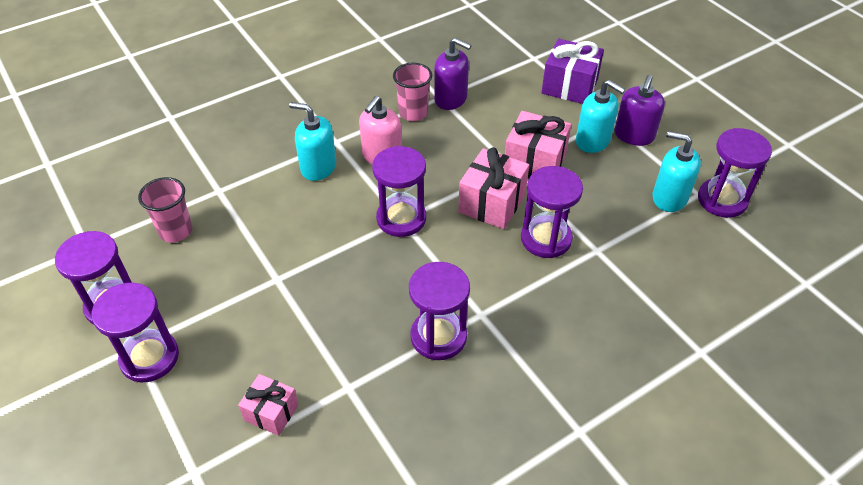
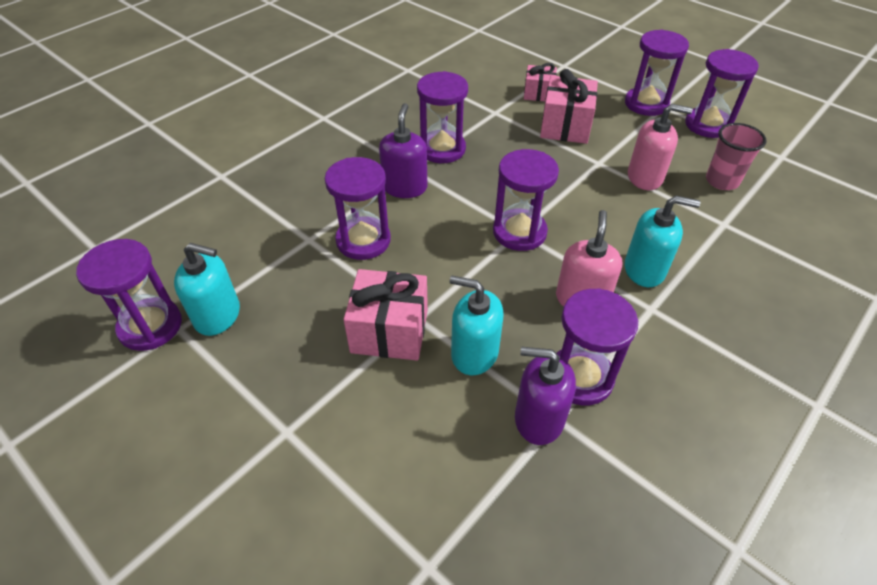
camera: 165 degrees right, 0 degrees up
(245, 251) = (645, 177): none -> pink soap dispenser
(413, 113) = (580, 377): pink cup -> purple hourglass
(492, 203) = (429, 267): pink gift -> pink gift (565, 126)
(569, 86) = (353, 497): purple gift -> none
(593, 141) = (312, 384): turquoise soap dispenser -> turquoise soap dispenser (474, 353)
(634, 135) = (250, 408): purple soap dispenser -> purple soap dispenser (405, 187)

